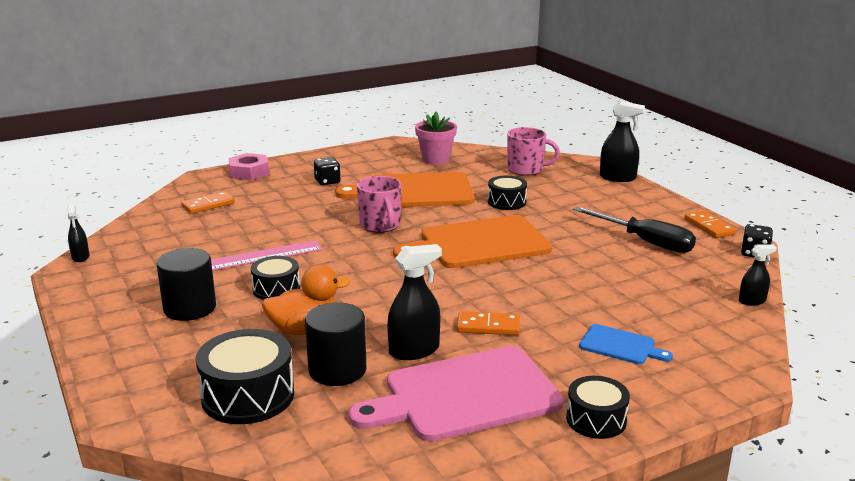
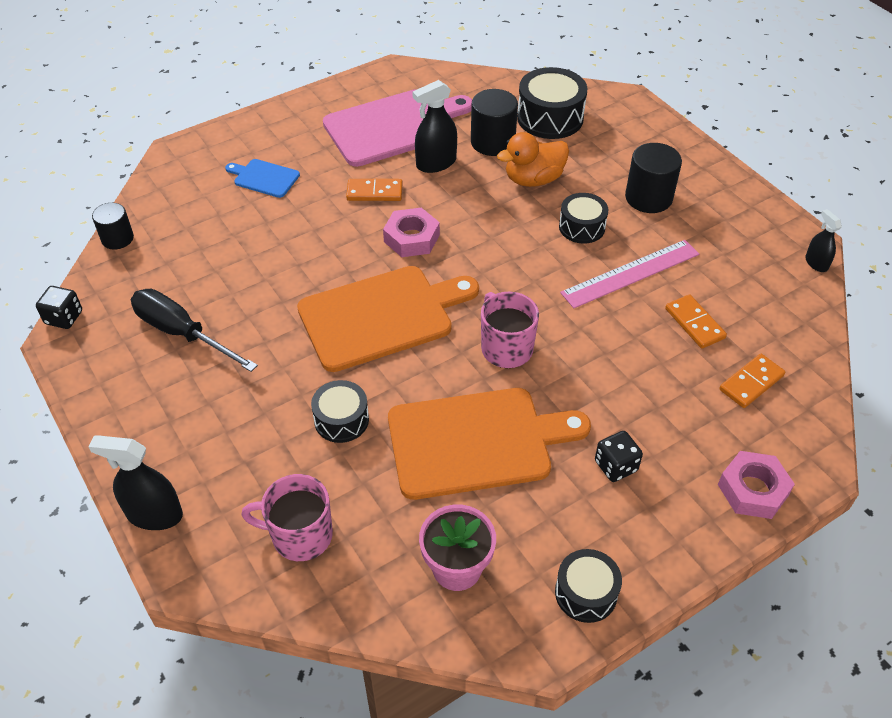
camera: 175 degrees right, 25 degrees up
(449, 288) = (411, 238): none -> pink nut
(596, 419) = (302, 114): black drum -> black drum (586, 593)
(709, 226) = (85, 373): orange domino -> orange domino (694, 323)
(752, 301) = (117, 238): black spray bottle -> black cylinder

